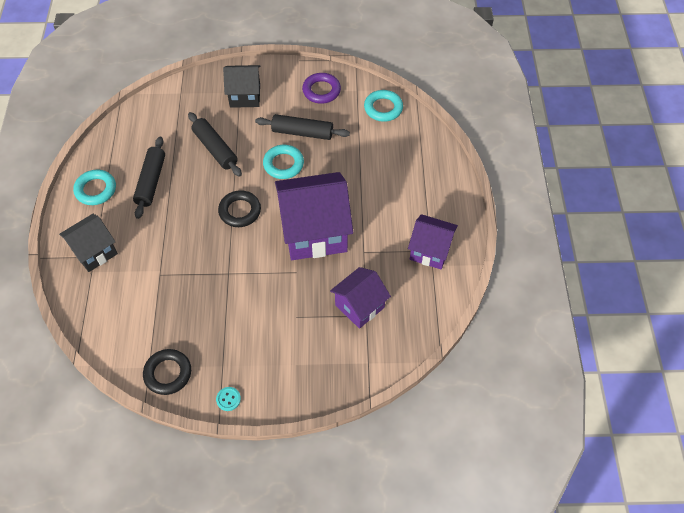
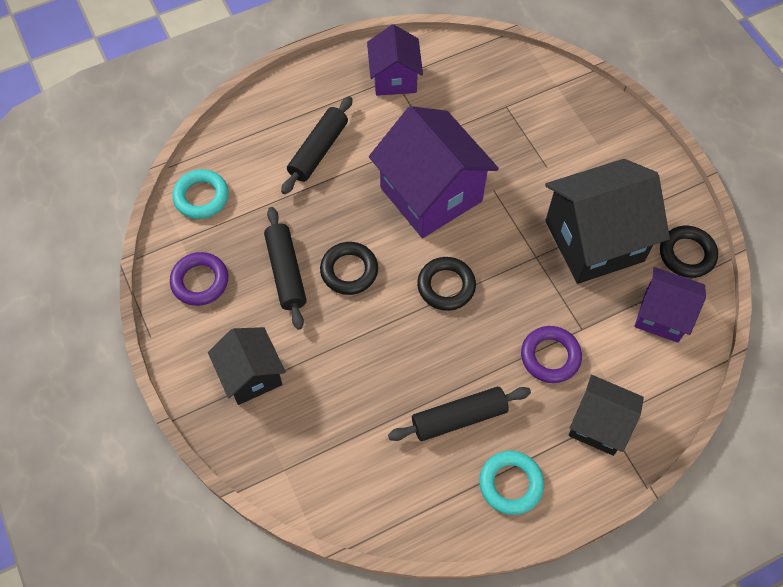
camera: 115 degrees left, 5 degrees up
(154, 246) = (550, 356): none -> purple ring
(215, 149) = (364, 365): black rolling pin -> black rolling pin (318, 150)
(217, 316) = (594, 241): none -> black house
(228, 399) = (673, 185): turquoise button -> none
(283, 164) = (349, 271): turquoise ring -> black ring
(359, 306) = (499, 115): purple house -> purple house (662, 315)

